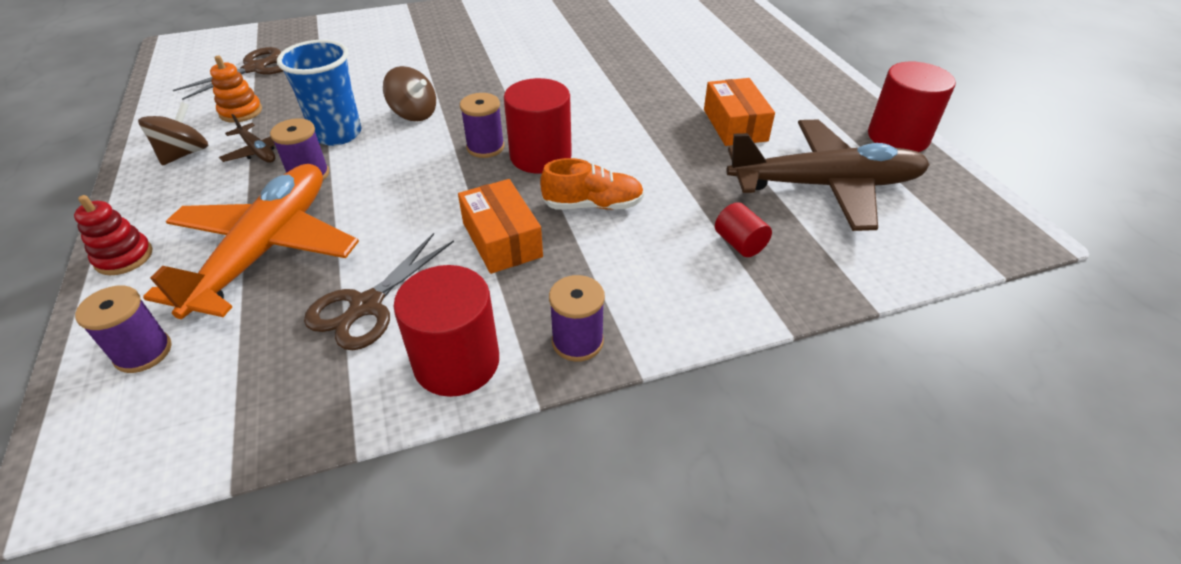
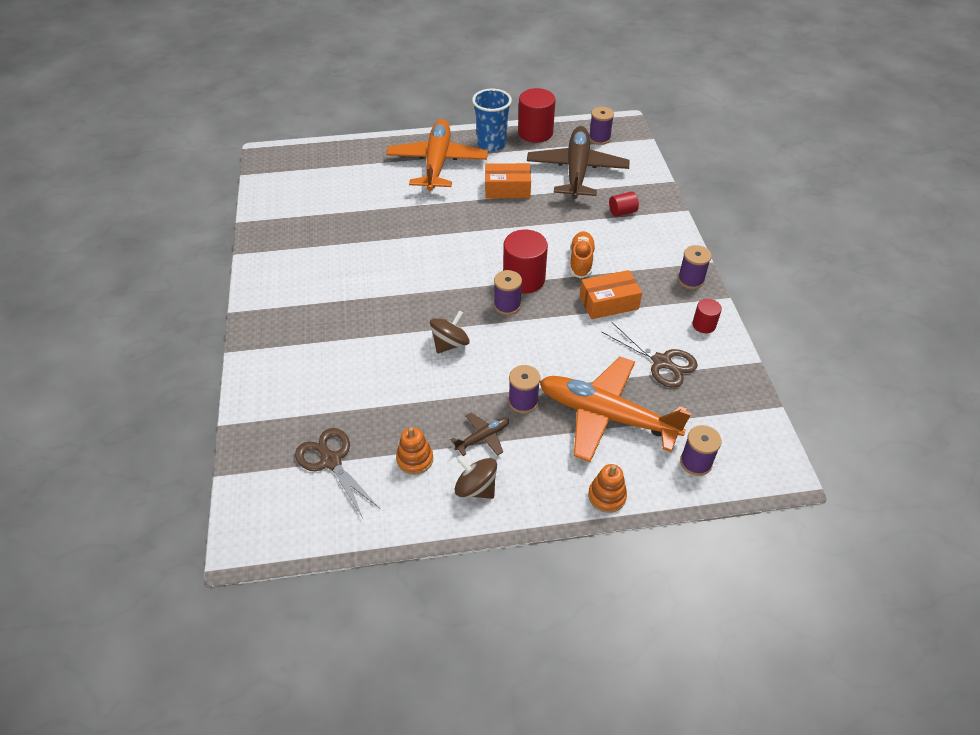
camera: 80 degrees left, 5 degrees up
(124, 257) = (607, 496): red stacking toy -> orange stacking toy
(337, 134) = (469, 389): blue cup -> blue cup (491, 144)
(456, 362) = (704, 325): red cylinder -> red cylinder, size x0.53
(758, 67) = (437, 163): none -> orange plane
(941, 205) = (599, 138): none -> purple spool

